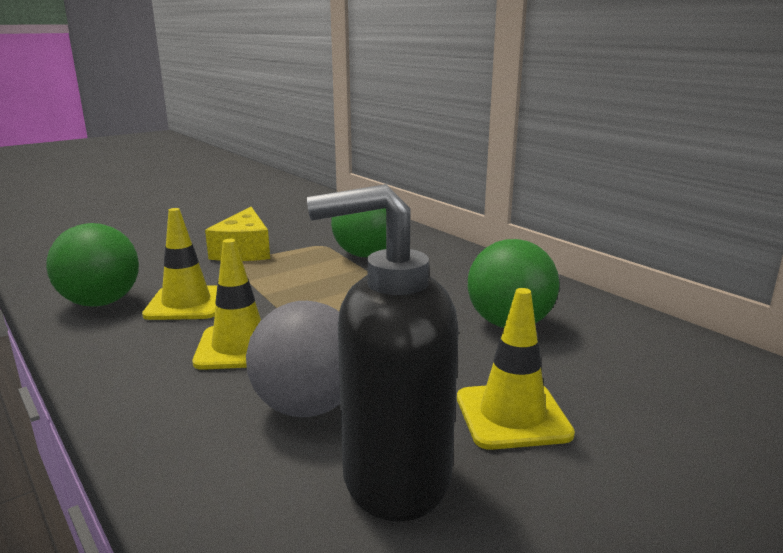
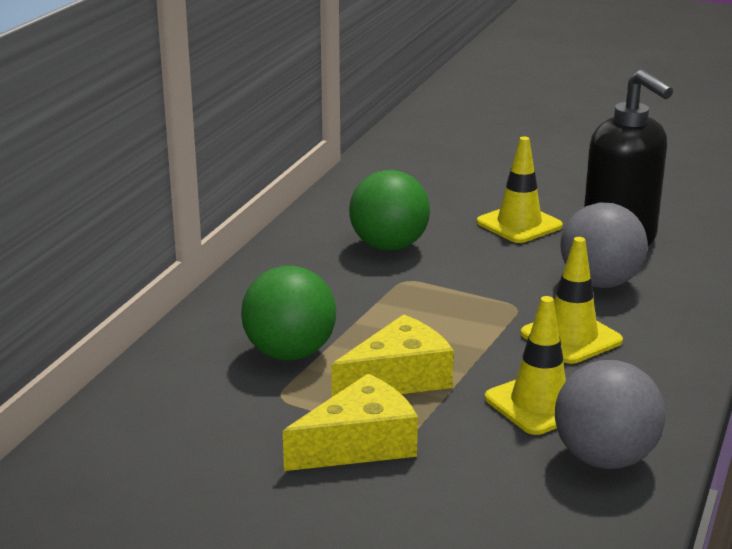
camera: 120 degrees left, 5 degrees up
(101, 302) = (604, 458): green ball -> grey ball
(289, 274) = (398, 379): none -> yellow cheese

